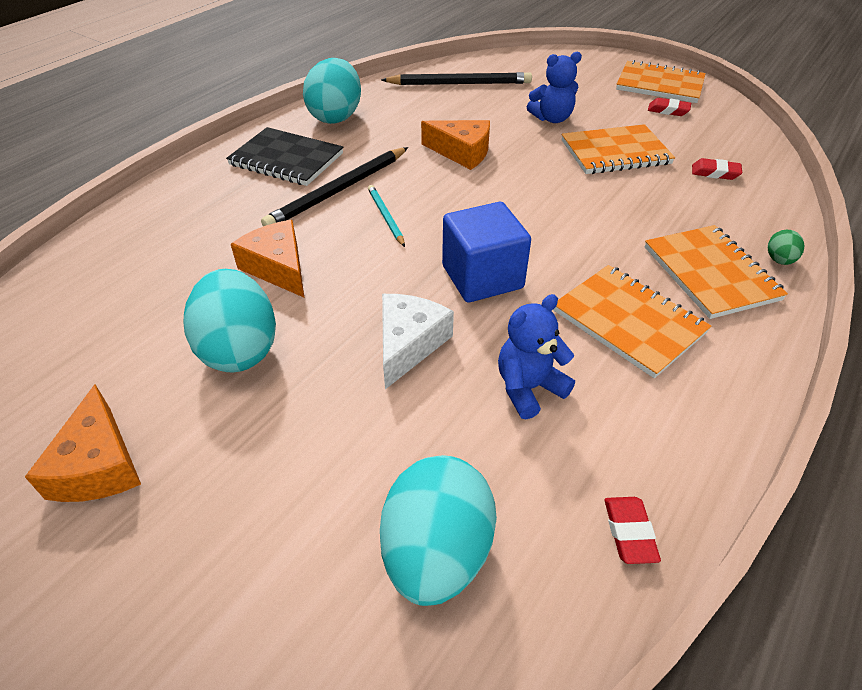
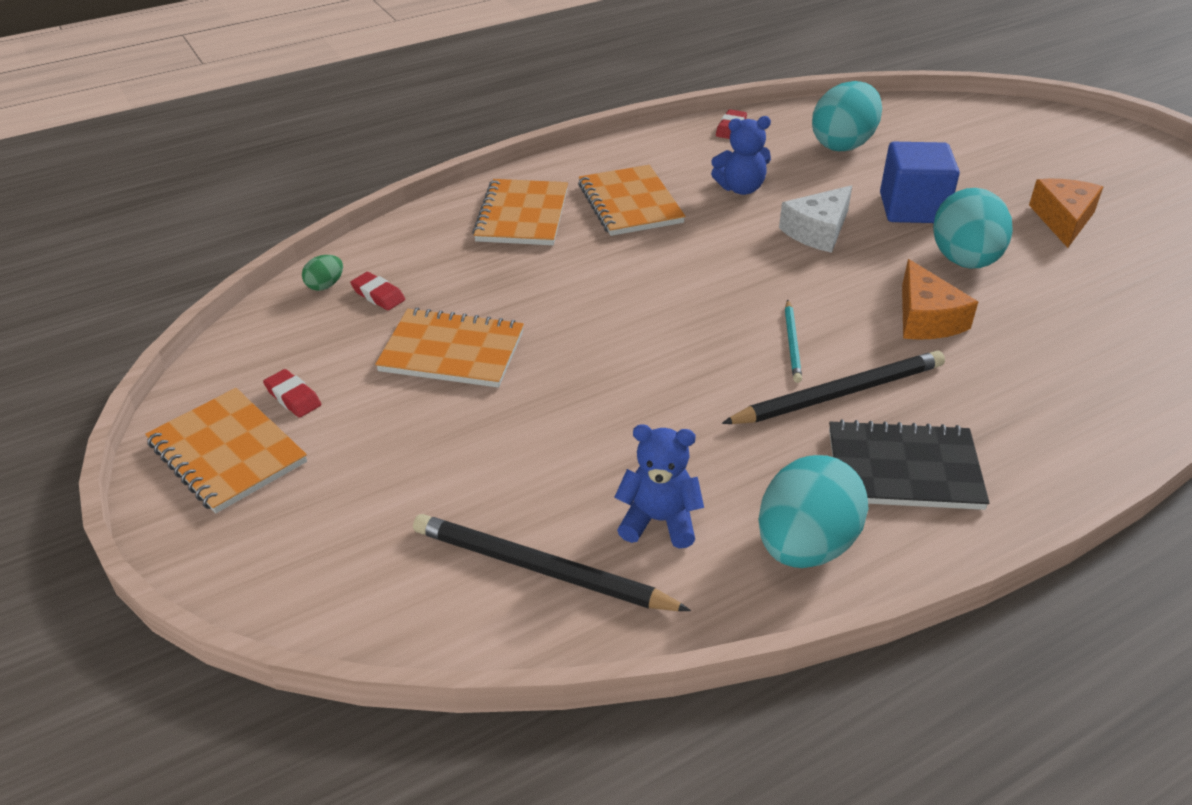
camera: 155 degrees left, 5 degrees down
(286, 159) = (903, 469): black notebook -> black notebook turned 45 degrees counterclockwise
(462, 152) = (646, 408): orange cheese -> none
(482, 277) = (725, 261): blue cube -> blue cube (912, 208)
(552, 118) = (469, 433): blue teddy bear -> blue teddy bear (659, 521)
(779, 260) = (451, 210): green egg -> green egg (325, 285)

